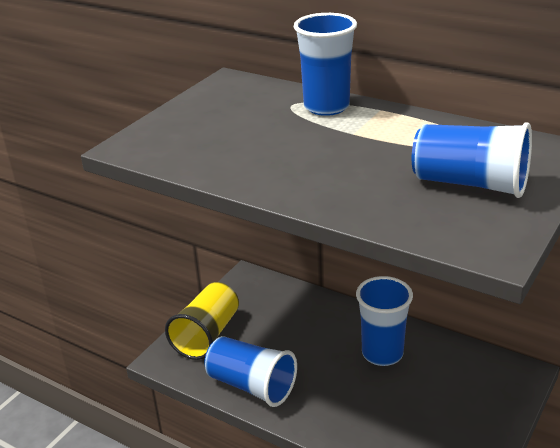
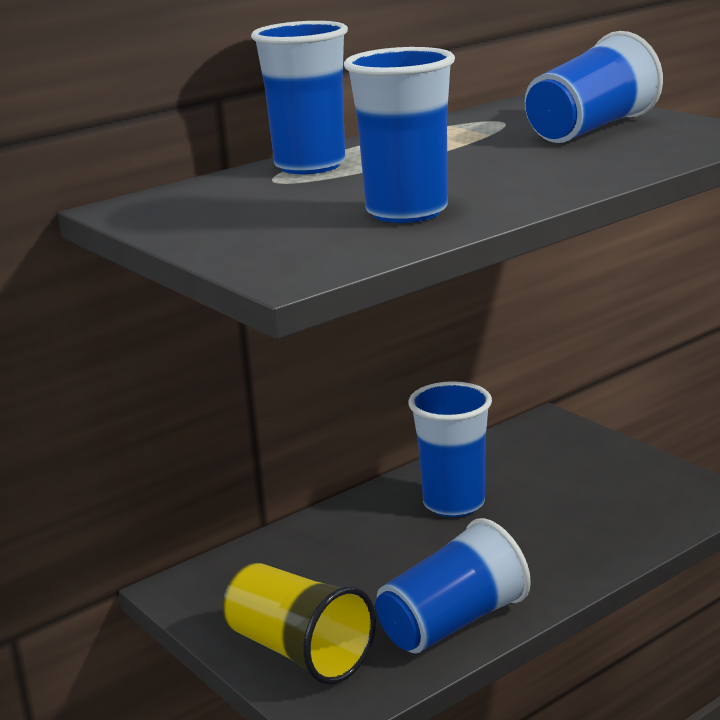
camera: 70 degrees left, 10 degrees down
(238, 155) = (406, 212): none -> blue cup

